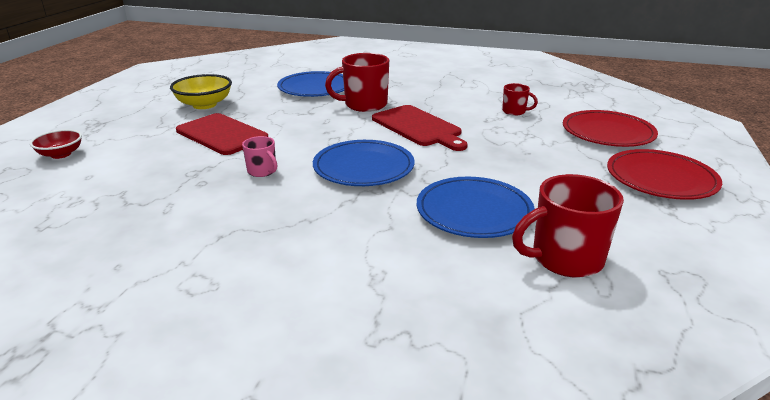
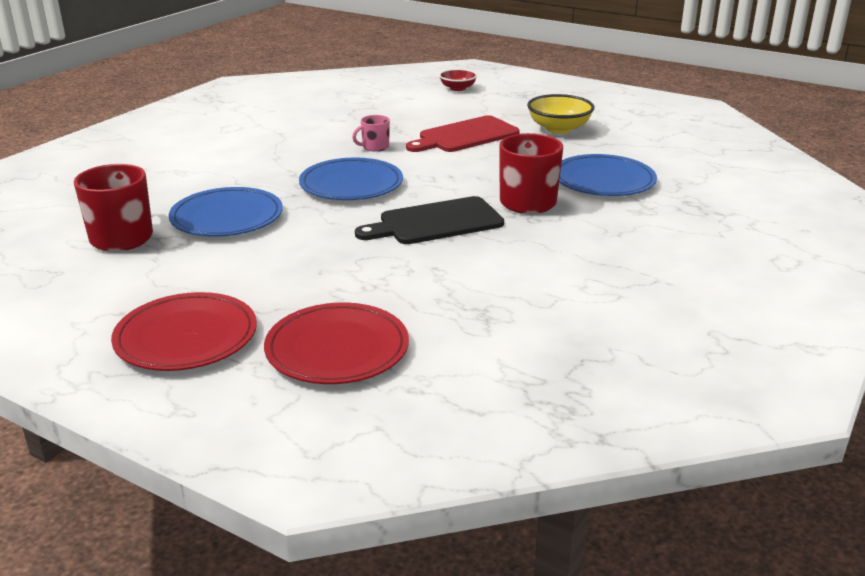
camera: 105 degrees right, 0 degrees up
(418, 127) = (436, 222): red cutting board -> black cutting board
(514, 111) = (457, 296): red mug -> none

